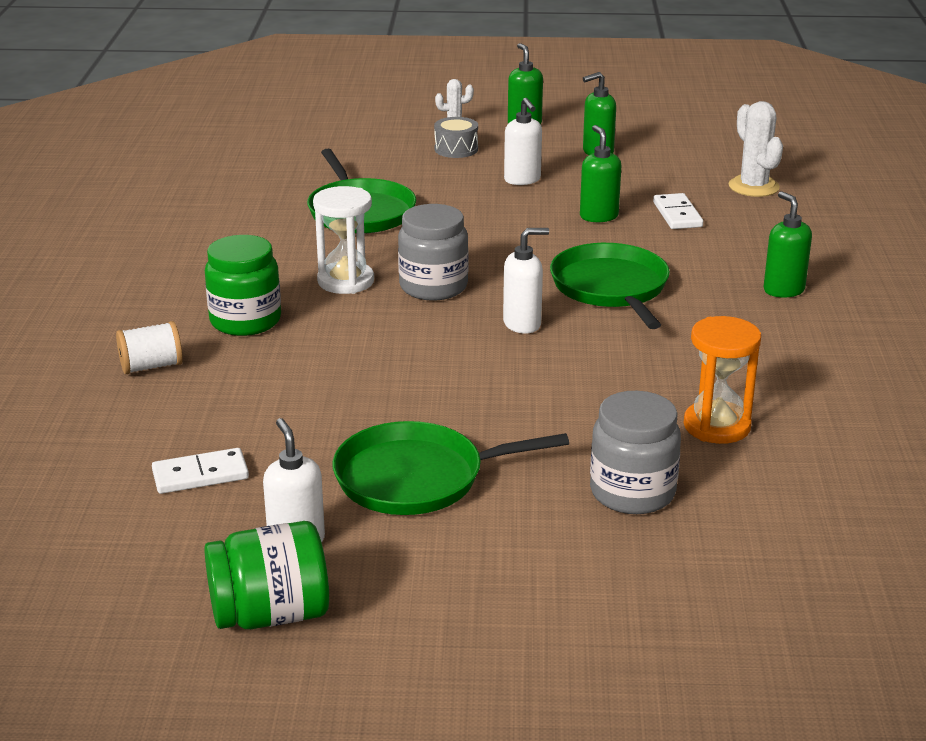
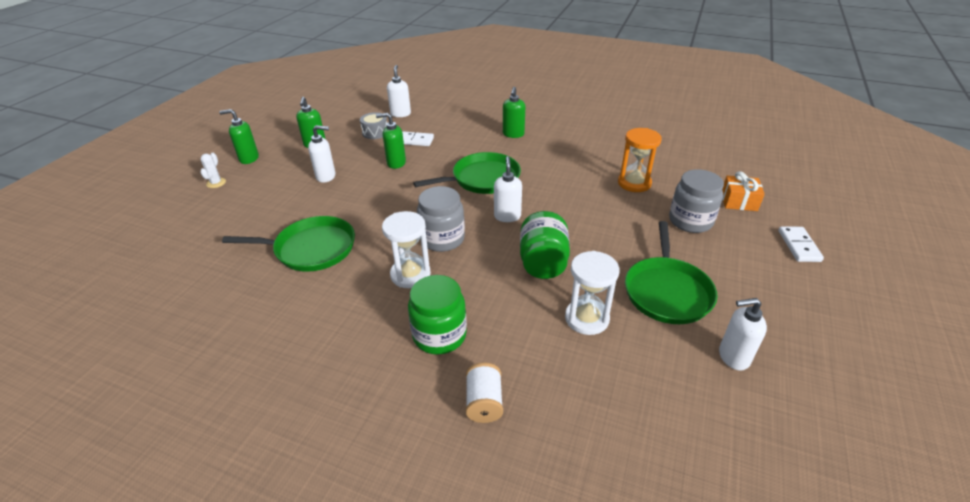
camera: 70 degrees left, 10 degrees up
(200, 475) = (649, 394): white domino -> white domino (799, 246)
(270, 614) = (812, 383): green jar -> green jar (543, 262)
(322, 416) = (587, 318): none -> white hourglass
(456, 149) = (256, 190): grey drum -> grey drum (375, 132)
(611, 288) = (482, 179): green pan -> green pan turned 150 degrees clockwise
(747, 547) = (739, 201): none -> orange gift
(753, 187) = (400, 114): white cactus -> white soap dispenser
(783, 290) = (513, 134): green soap dispenser -> green soap dispenser turned 75 degrees counterclockwise

